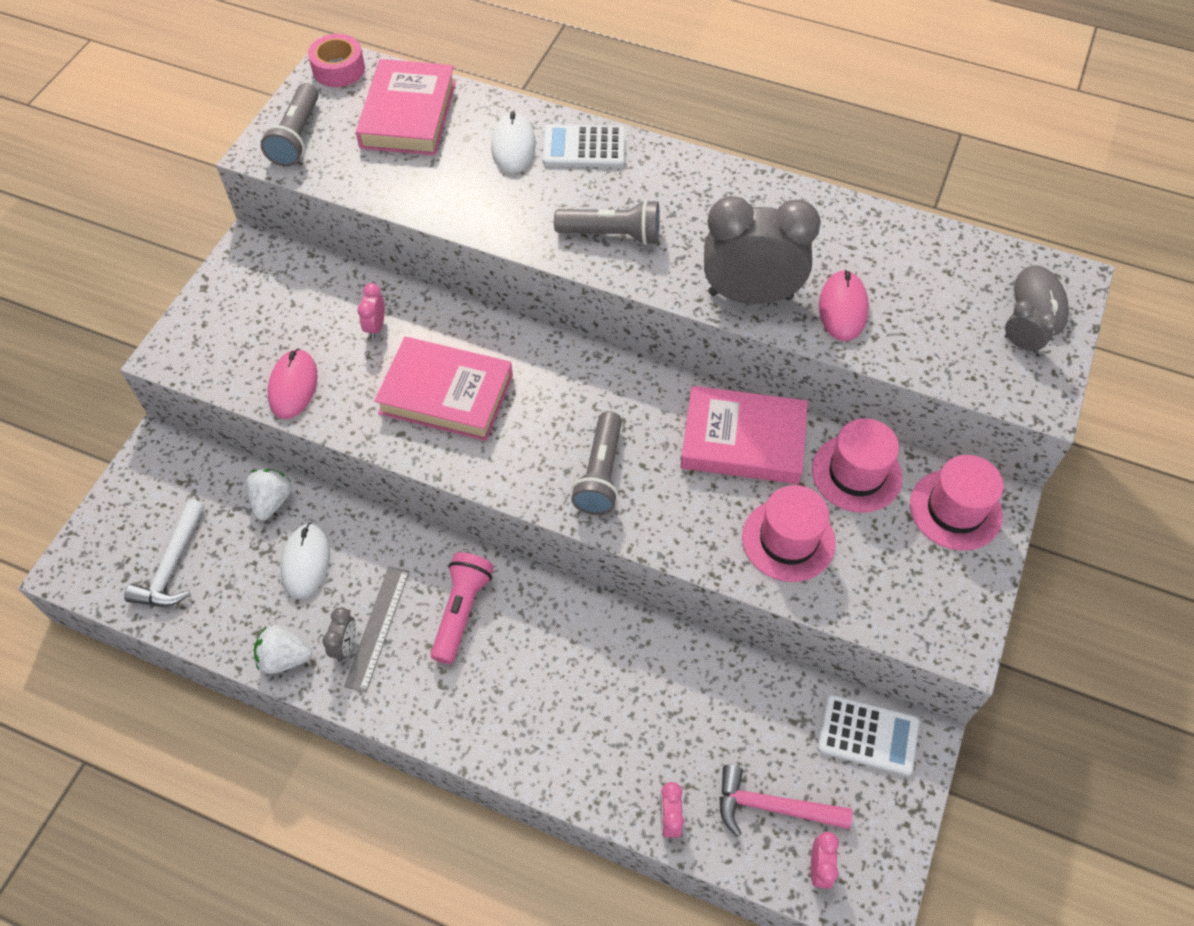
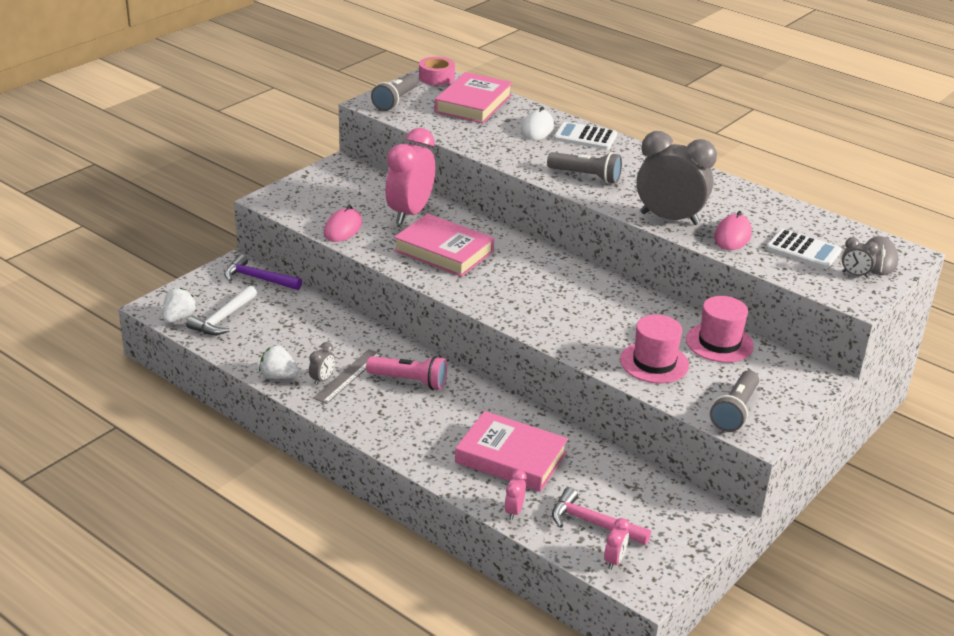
camera: 15 degrees right, 25 degrees down
(195, 469) = (258, 279): none -> purple hammer
(272, 501) = (302, 303): white strawberry -> white strawberry (179, 318)
(306, 562) = (313, 336): white mouse -> none
(376, 327) = (410, 213): pink clock -> pink clock, size x2.40
(461, 611) = (410, 381): pink flashlight -> pink flashlight turned 75 degrees clockwise
(601, 474) = (534, 307): grey flashlight -> grey flashlight (735, 411)
(743, 440) = (643, 312): pink book -> pink book (511, 457)
(867, 735) = (681, 505): white calculator -> white calculator (803, 250)
(955, 509) = (785, 374): pink hat -> none
(1020, 344) = (855, 275): grey clock -> grey clock turned 150 degrees clockwise

